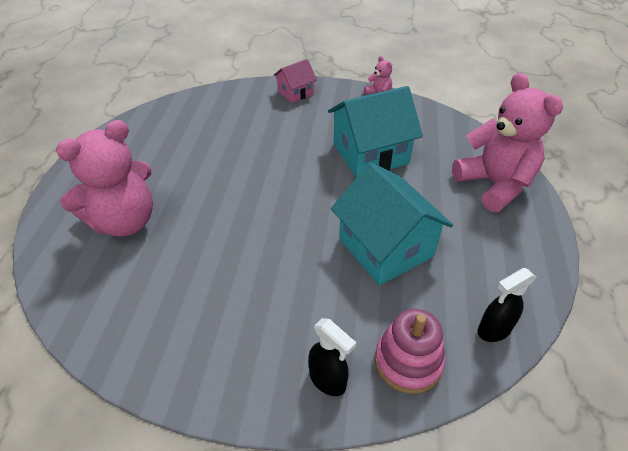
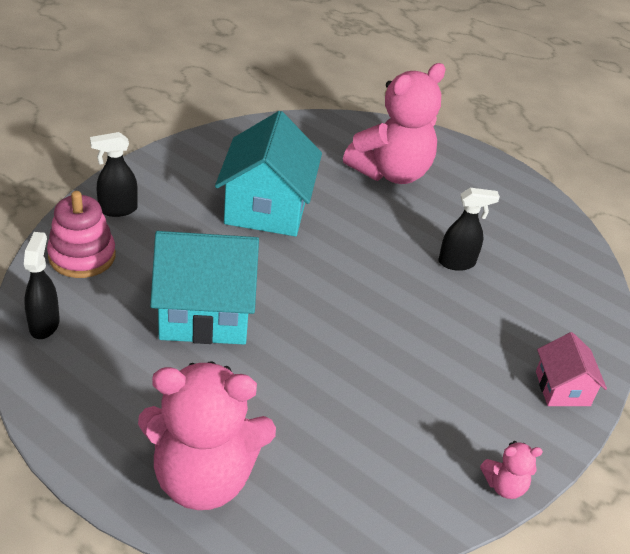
camera: 115 degrees right, 5 degrees down
(124, 221) = (391, 172): pink teddy bear -> pink teddy bear turned 120 degrees counterclockwise
(220, 153) = (457, 263): none -> black spray bottle
(370, 154) = (363, 388): turquoise house -> turquoise house (266, 208)

